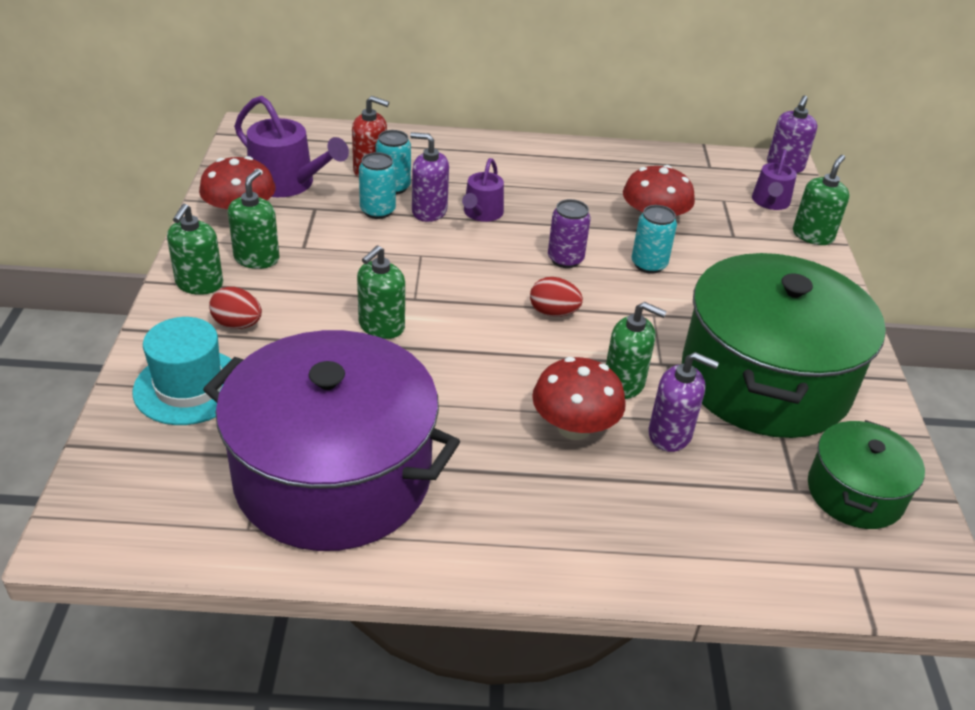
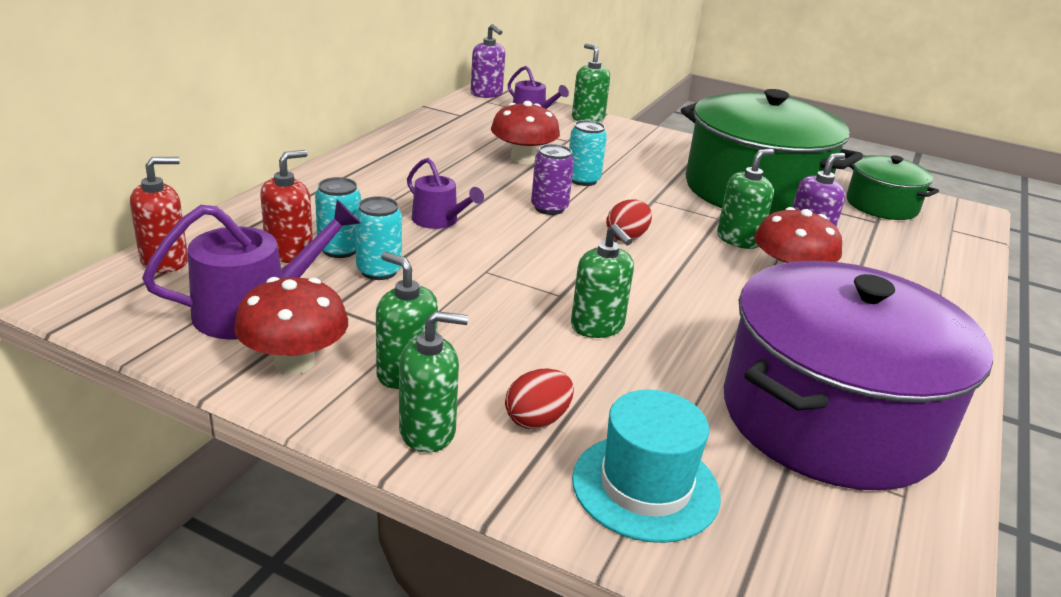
camera: 65 degrees left, 10 degrees down
(199, 284) = (428, 431): green soap dispenser -> green soap dispenser turned 45 degrees counterclockwise
(319, 135) = (165, 261): none -> red soap dispenser
(429, 211) = (409, 244): purple soap dispenser -> none

